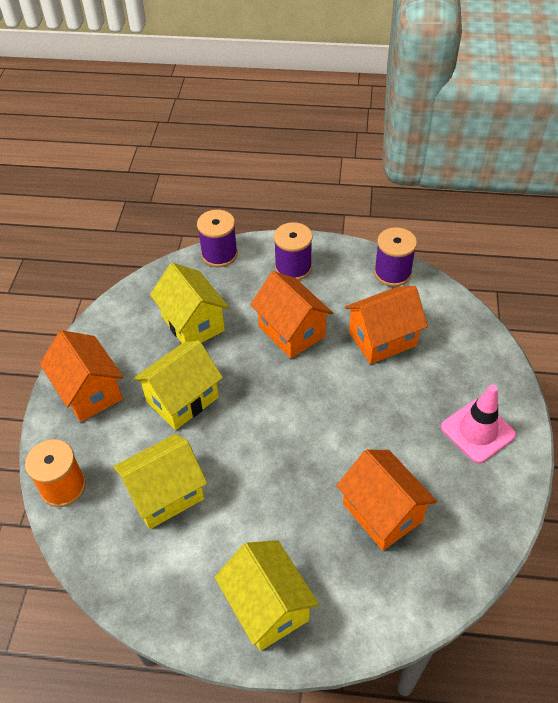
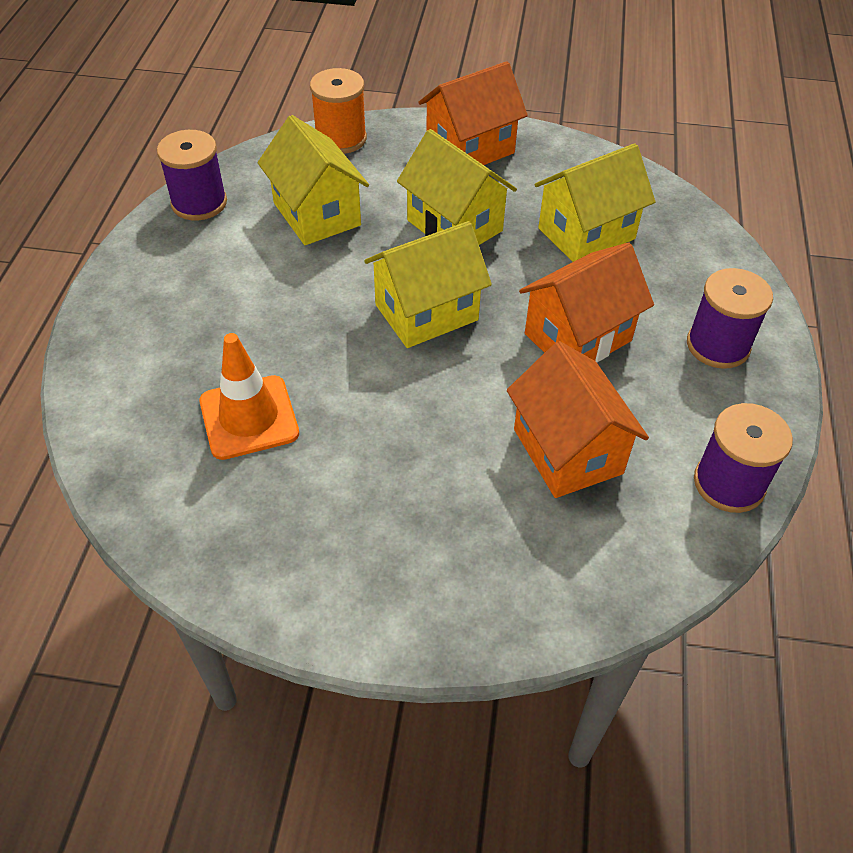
camera: 90 degrees right, 0 degrees up
(219, 254) = (731, 260): purple spool -> purple spool (199, 203)
(267, 606) = (152, 297): yellow house -> yellow house (426, 312)
(382, 512) = (249, 417): orange house -> orange traffic cone
(477, 431) = (370, 561): pink traffic cone -> none

